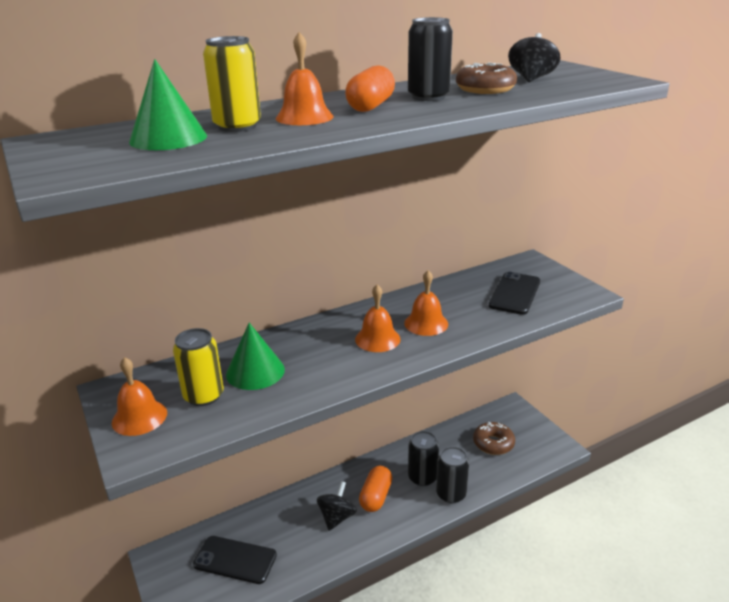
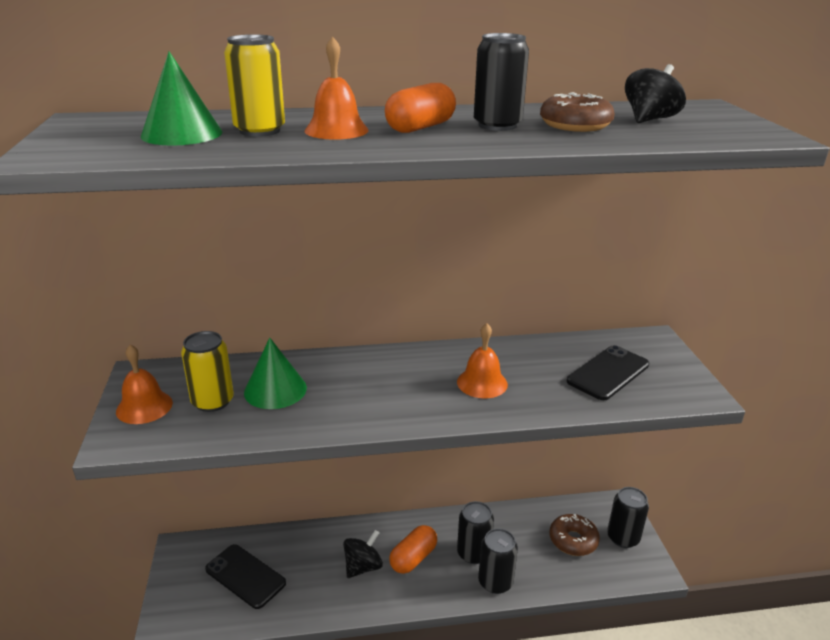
camera: 20 degrees right, 0 degrees up
(377, 339) = (418, 387): orange bell -> none
(528, 430) = (623, 538): none -> black can

